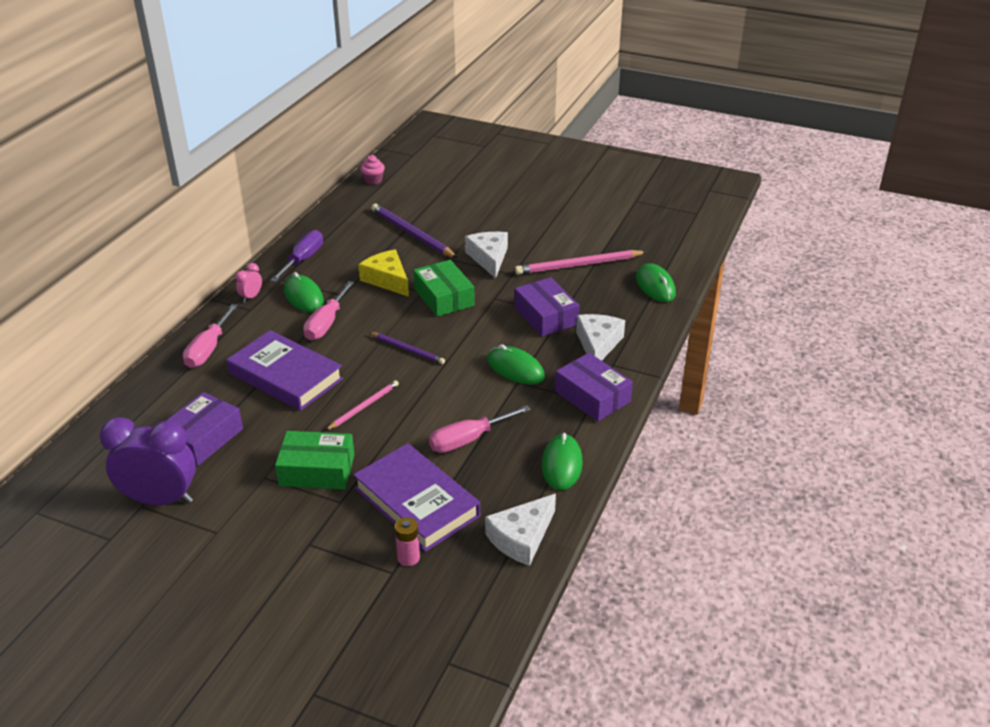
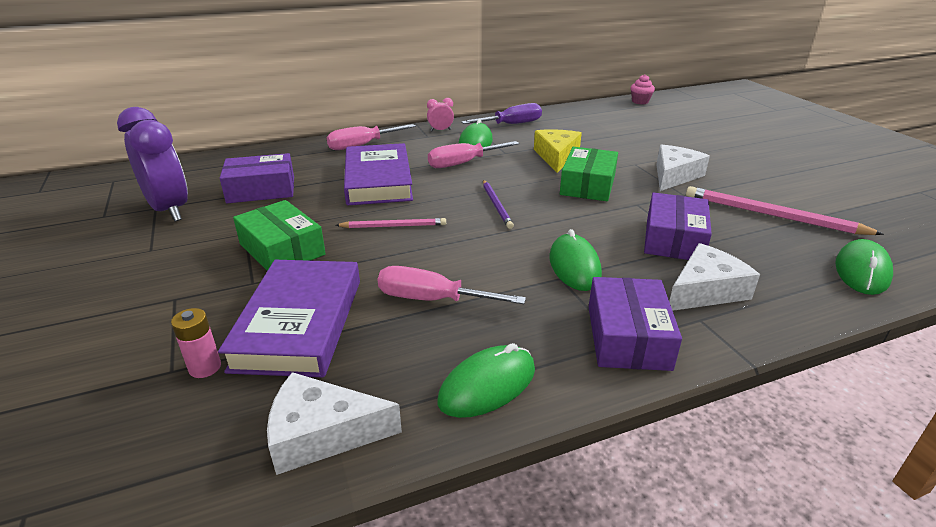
camera: 45 degrees right, 5 degrees down
(411, 234) = (624, 138): purple pencil -> none

